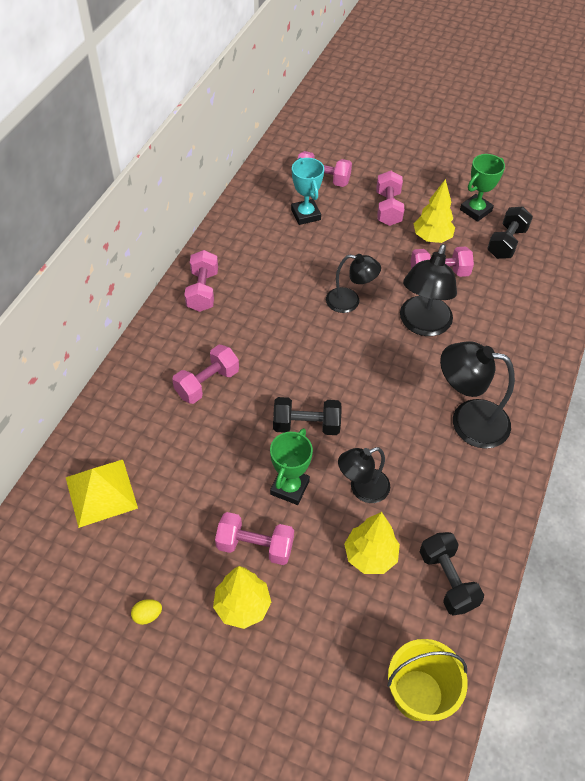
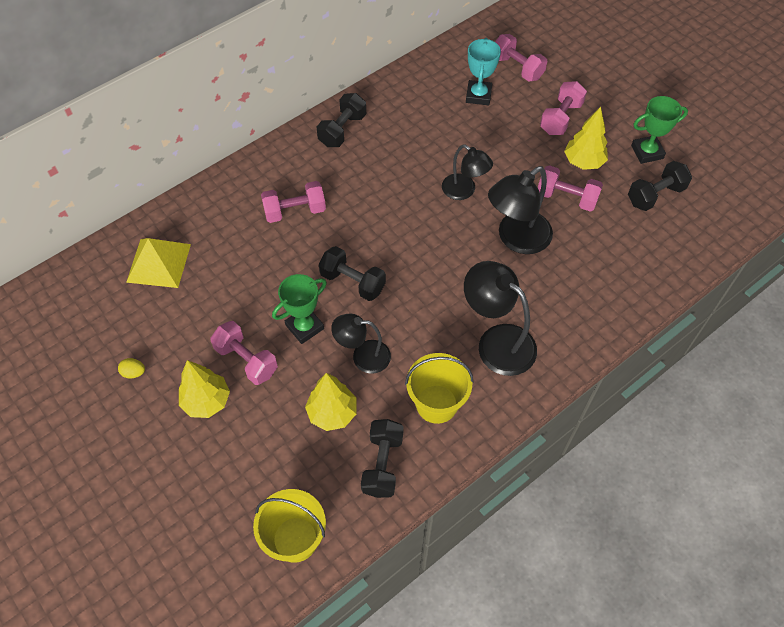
camera: 30 degrees right, 5 degrees up
(202, 291) = (342, 130): pink dumbbell -> black dumbbell
(455, 500) = (436, 404): none -> yellow bucket

